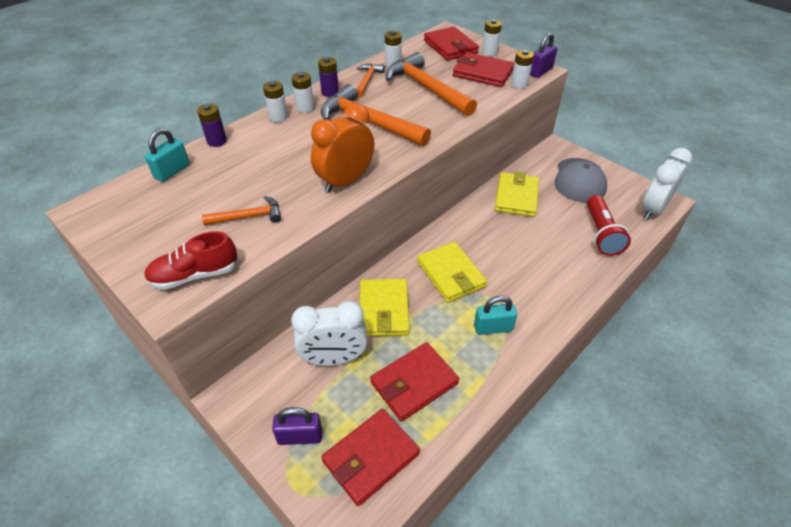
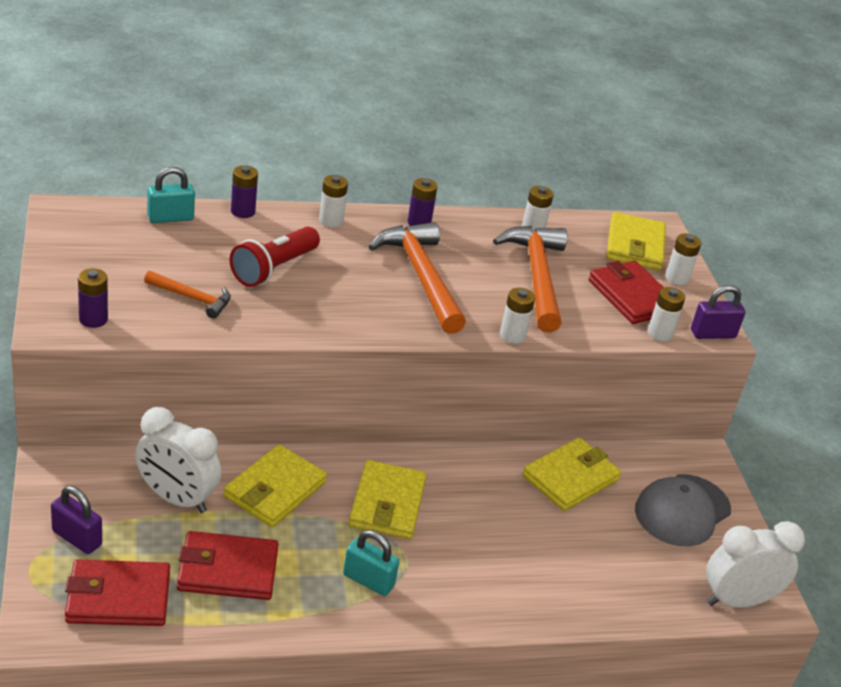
camera: 30 degrees right, 10 degrees down
(195, 275) = (93, 319): red shoe -> purple battery
(305, 108) = (371, 225): white battery -> white battery (512, 335)
(345, 181) = (321, 320): orange clock -> none
(367, 80) = (478, 232): orange hammer -> none
(450, 47) = (635, 246): red wallet -> yellow wallet
(601, 234) = (626, 580): red flashlight -> red flashlight (274, 269)

